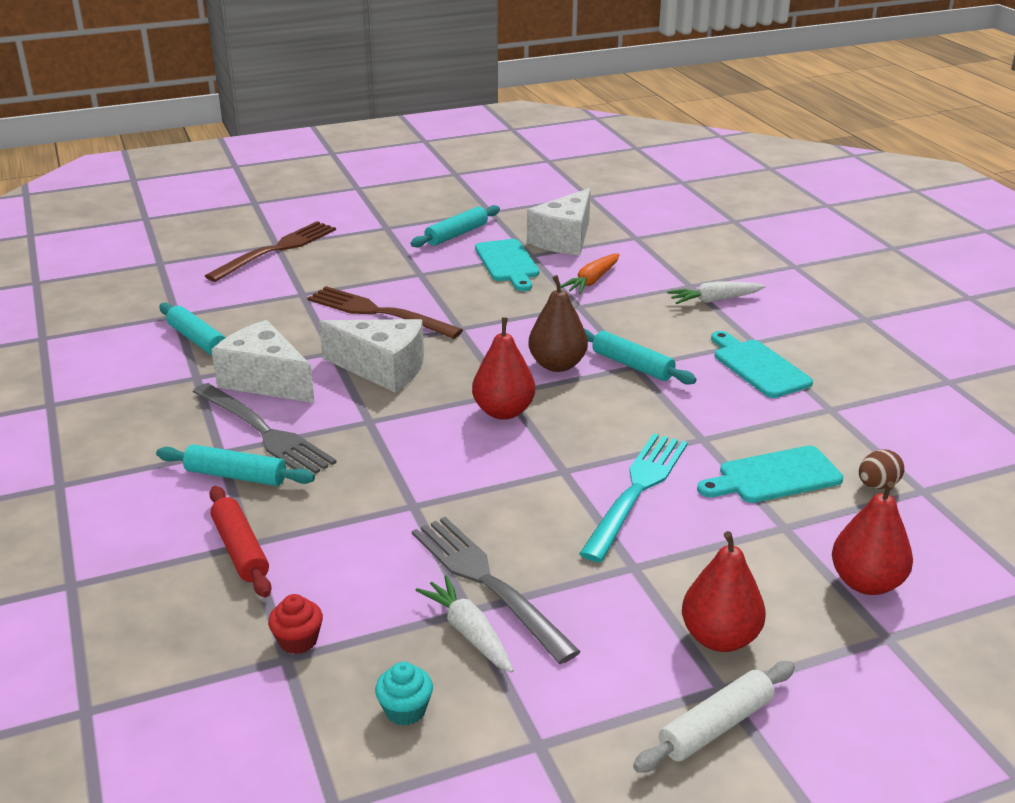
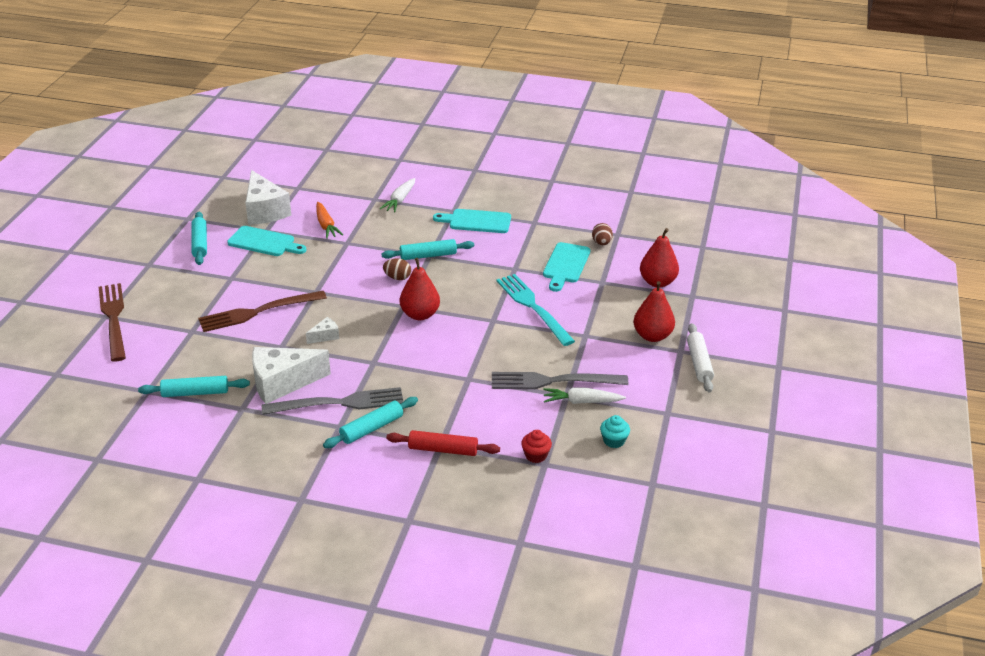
camera: 55 degrees left, 5 degrees up
(382, 369) = (325, 336): white cheese -> white cheese, size x0.45
(557, 365) = (397, 278): brown pear -> brown egg

